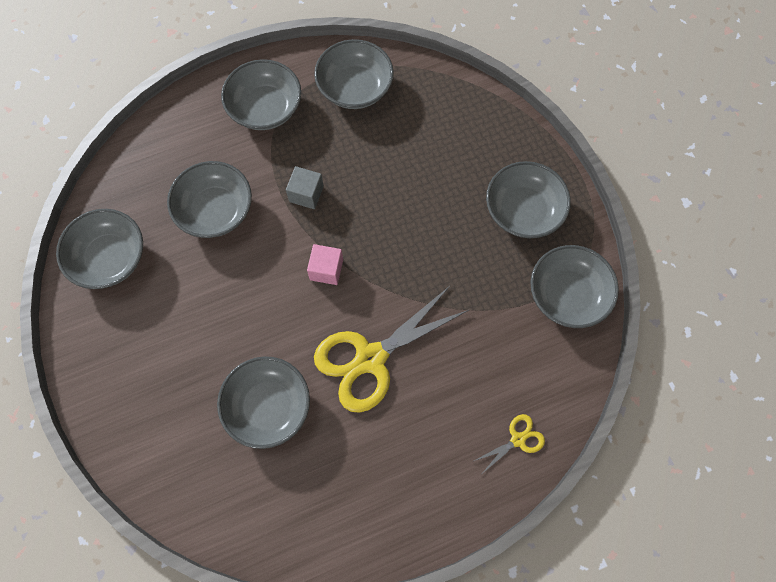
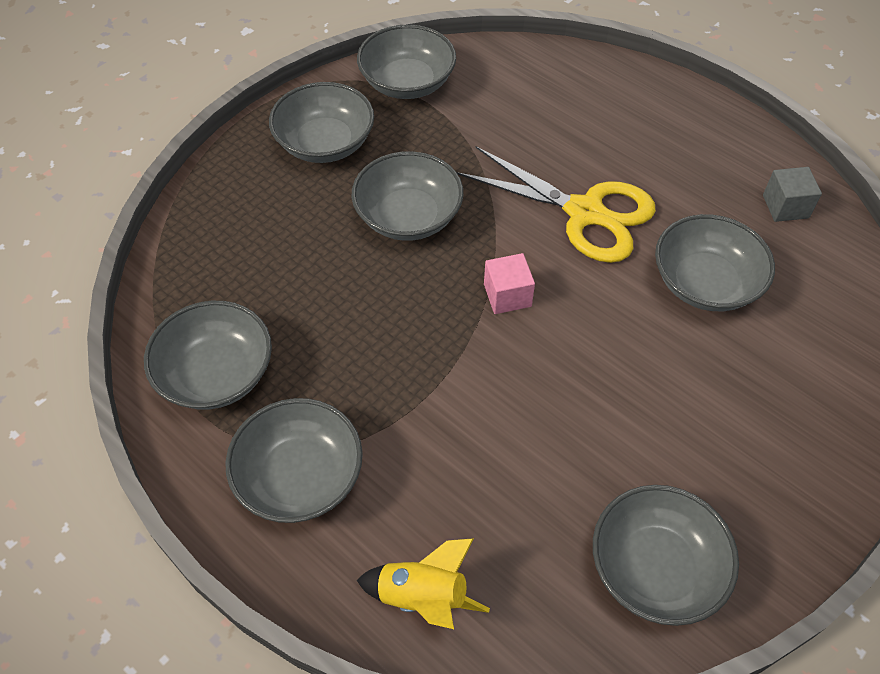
camera: 115 degrees left, 15 degrees down
(166, 140) = (423, 597): none -> yellow rocket
(215, 210) = (500, 461): grey bowl -> grey bowl (408, 216)
(306, 194) = (415, 361): grey cube -> grey cube (785, 206)
(518, 439) = (582, 76): yellow scissors -> none

